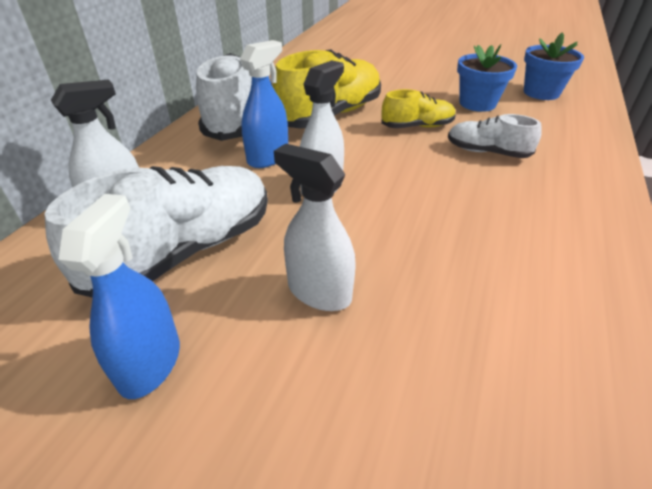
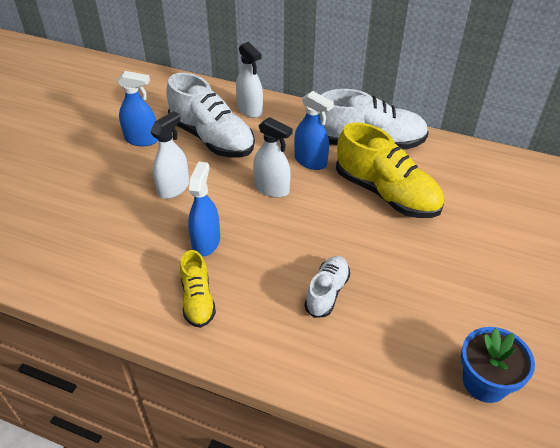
camera: 90 degrees right, 5 degrees up
(417, 126) = (372, 250): yellow shoe -> yellow shoe (197, 300)
(441, 243) = (206, 242): none -> blue spray bottle
(477, 103) = (435, 307): blue flower pot -> none

